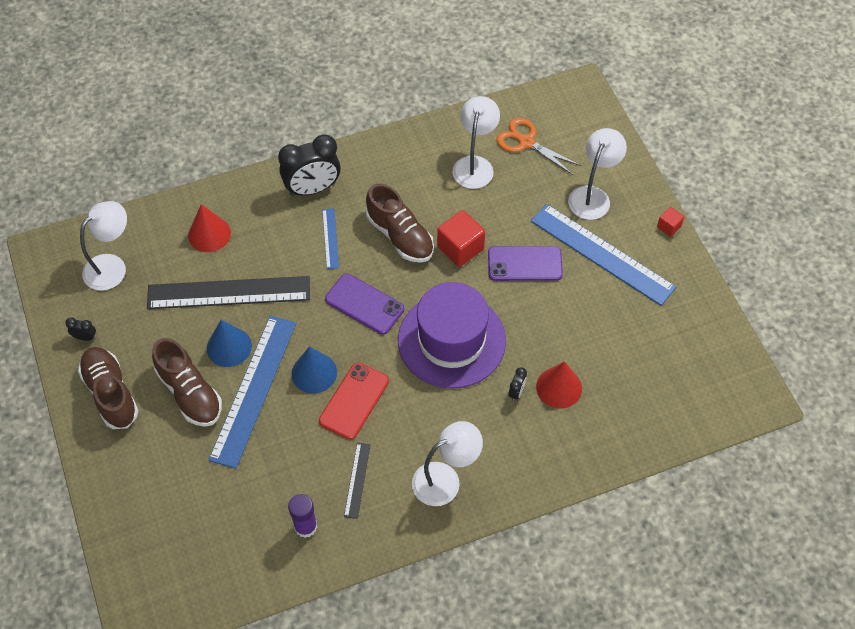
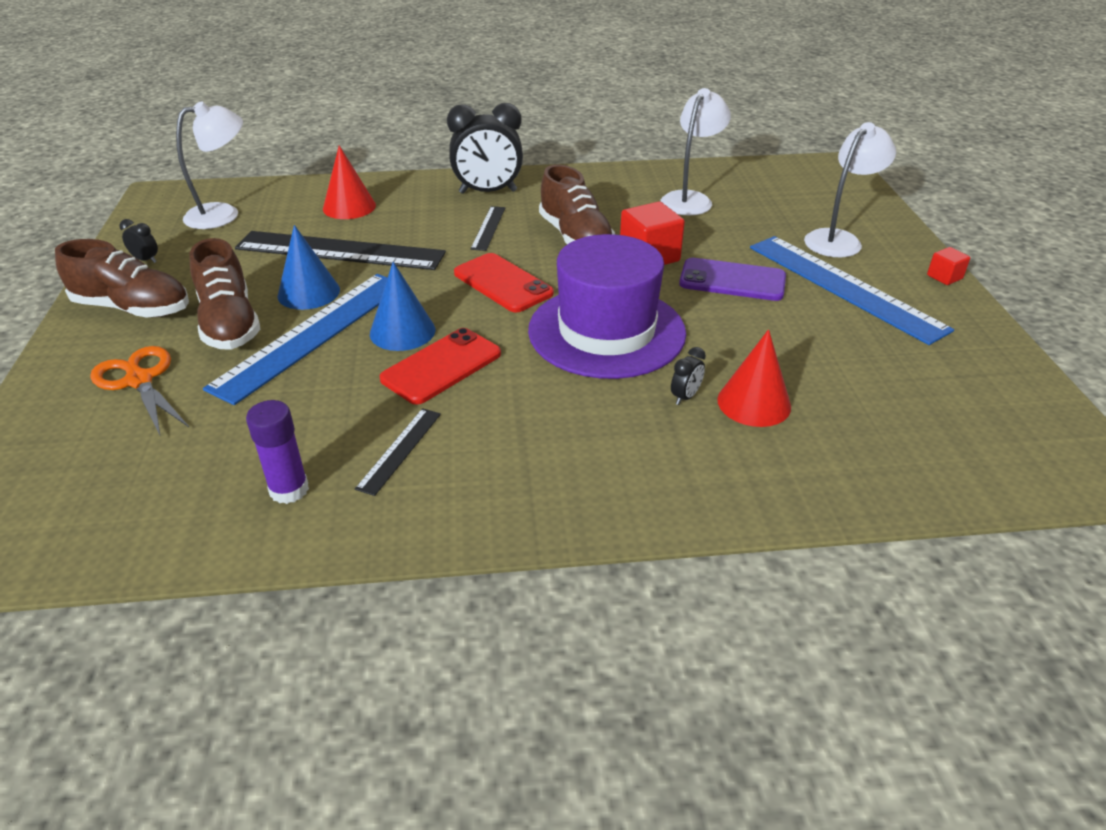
camera: 15 degrees right, 20 degrees down
(111, 393) = (133, 308): brown shoe -> brown shoe turned 120 degrees clockwise
(330, 238) = (488, 228): blue ruler -> black ruler
(364, 304) = (503, 283): purple phone -> red phone
(445, 479) = (537, 475): white lamp -> none
(526, 142) = (759, 191): orange scissors -> orange scissors (139, 380)

